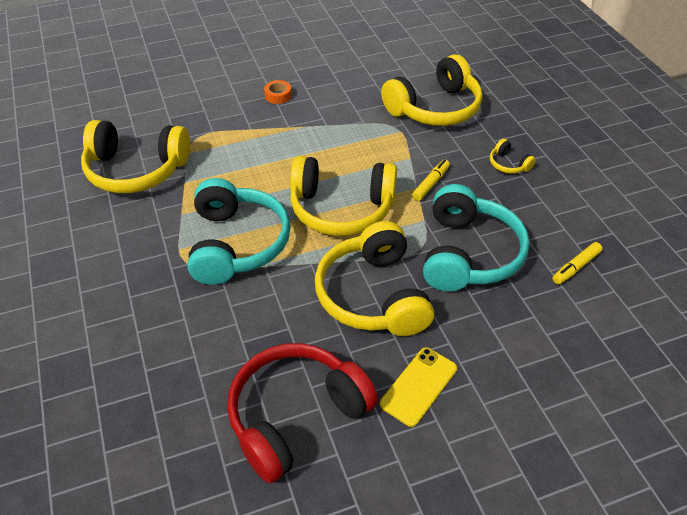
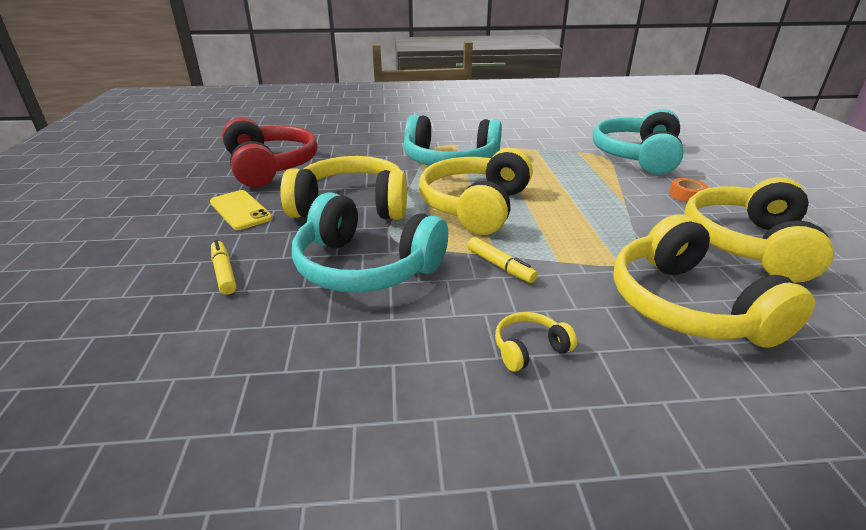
camera: 105 degrees right, 15 degrees down
(136, 170) = (555, 135): yellow headphones -> yellow headphones (747, 244)
(195, 115) = (637, 156): none -> turquoise headphones
(575, 267) = (280, 350): yellow marker -> yellow marker (224, 273)

